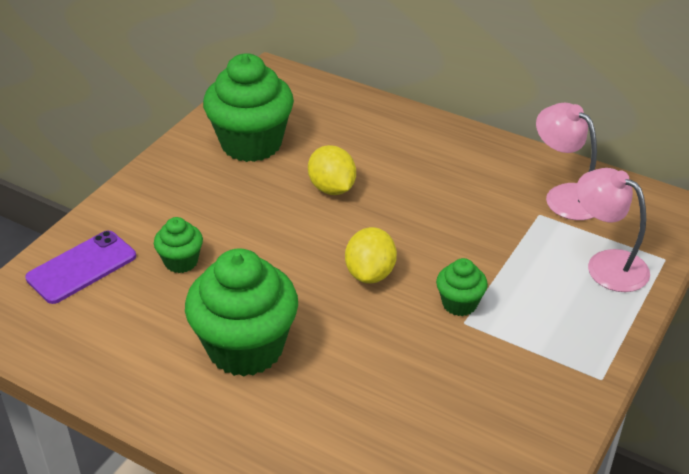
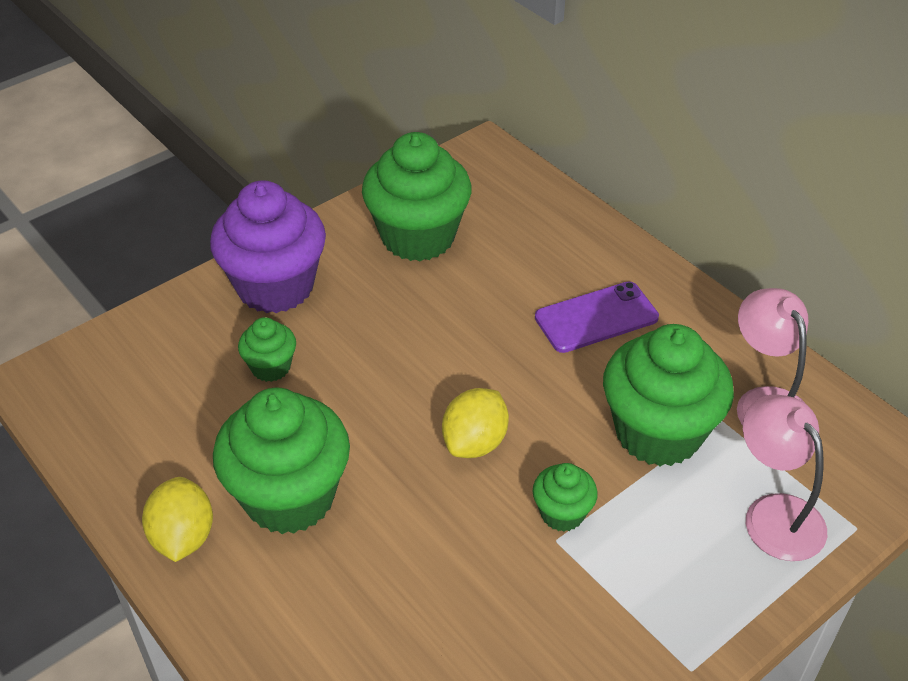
camera: 20 degrees right, 5 degrees up
(82, 267) = (164, 345): purple phone -> purple phone (596, 318)
(154, 204) = (275, 286): none -> purple cupcake
(332, 188) = (483, 318): yellow lemon -> yellow lemon (183, 537)
(500, 233) = (658, 432): none -> green cupcake

